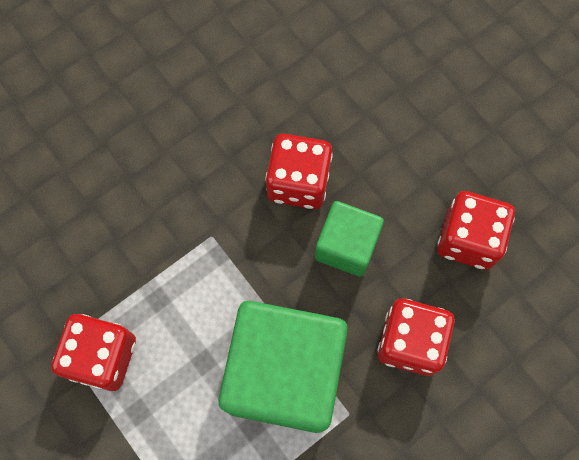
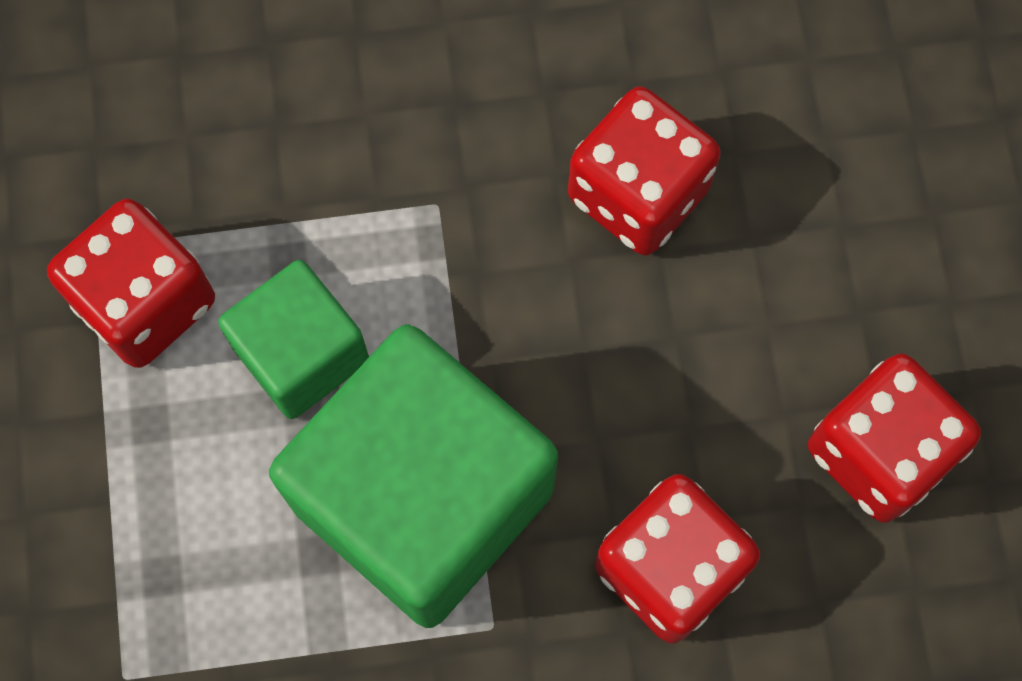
camera: 30 degrees right, 0 degrees up
(346, 246) = (656, 346): green cube -> green cube (301, 354)

